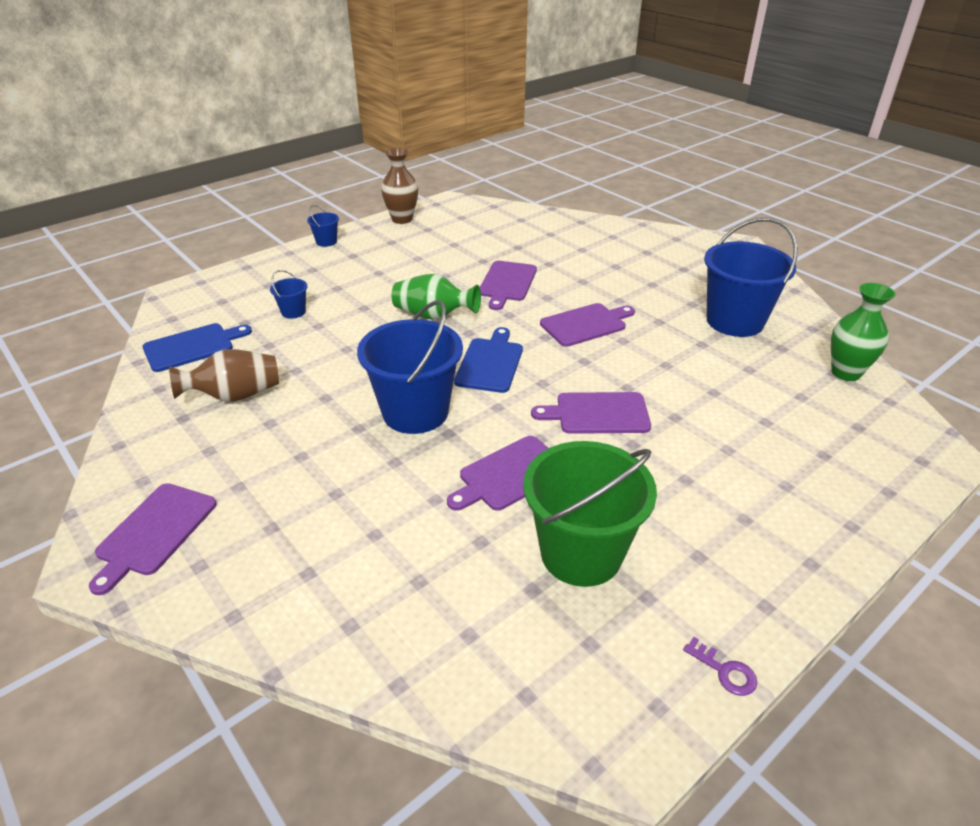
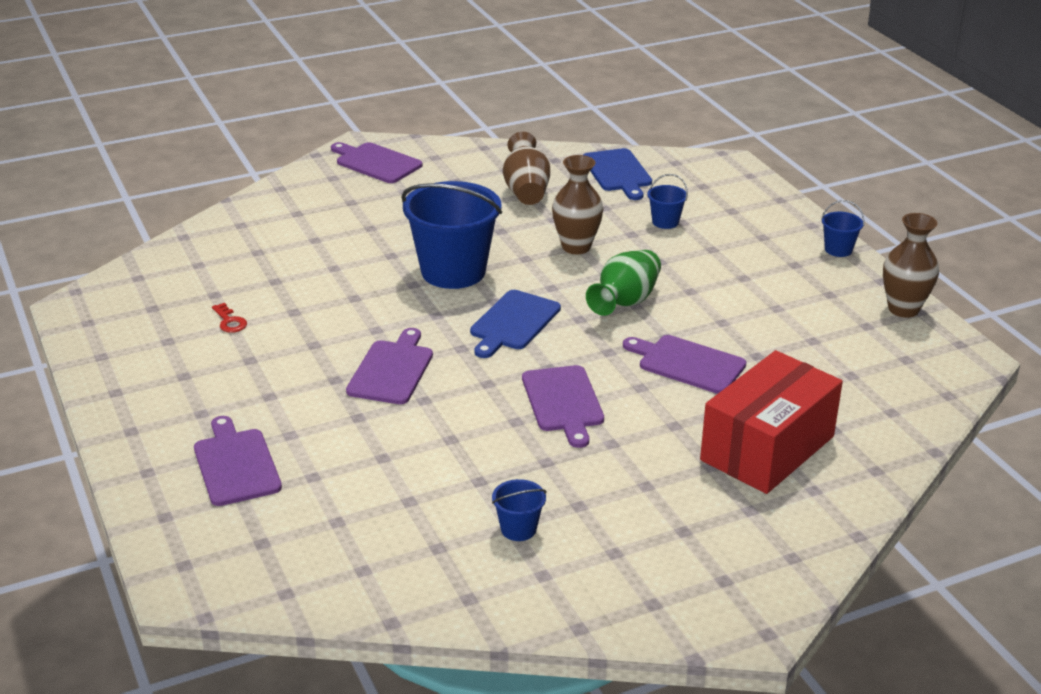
camera: 105 degrees right, 5 degrees down
(349, 350) = (576, 247): none -> brown vase
(490, 363) = (513, 323): blue cutting board -> blue cutting board turned 90 degrees clockwise
(510, 475) = (338, 305): purple cutting board -> purple cutting board (235, 464)
(581, 553) = (229, 321): green bucket -> red key
(584, 251) = (767, 448): none -> red box
(725, 671) = (86, 355): purple key -> none
(735, 321) = (518, 529): blue bucket -> blue bucket, size x0.44
(845, 373) = (358, 581): green vase -> none

